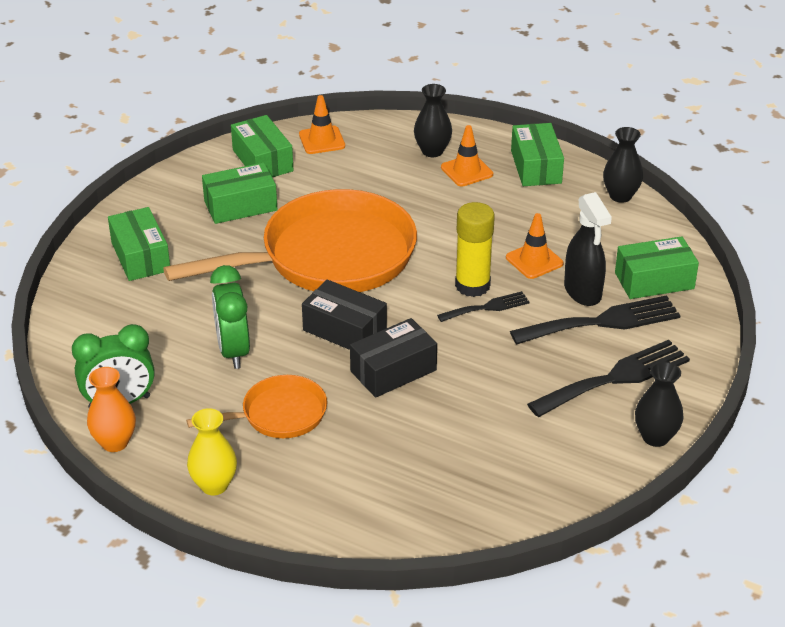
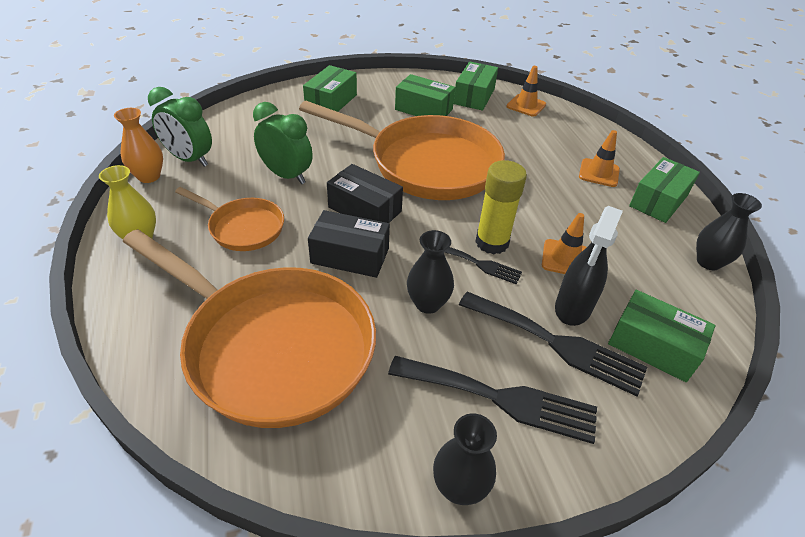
camera: 45 degrees right, 5 degrees up
(233, 351) = (287, 175): green clock -> green clock turned 90 degrees clockwise
(344, 330) = (365, 209): black box -> black box turned 45 degrees counterclockwise
(432, 151) = (591, 149): black vase -> black vase (428, 303)
(444, 463) = (272, 346): none -> orange pan

